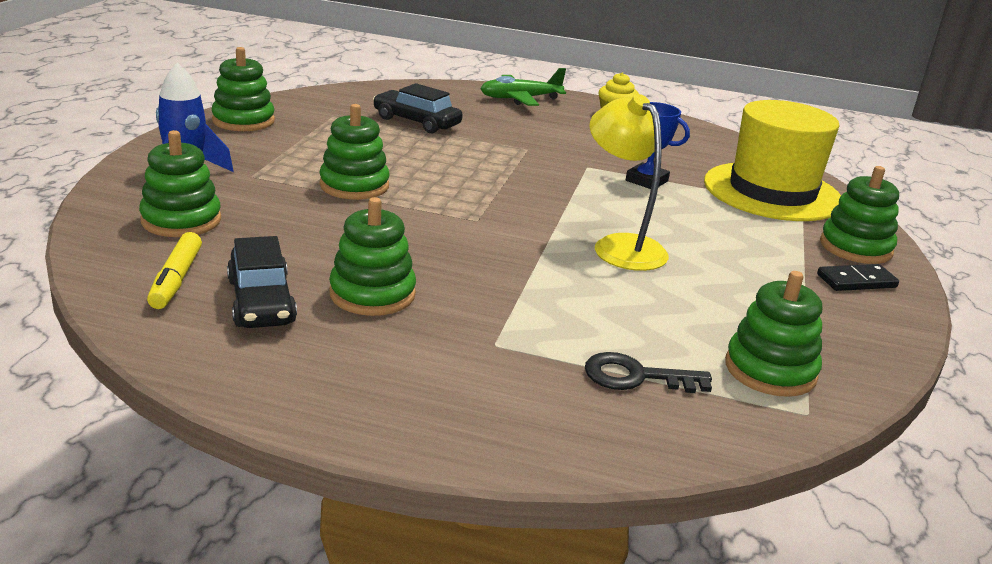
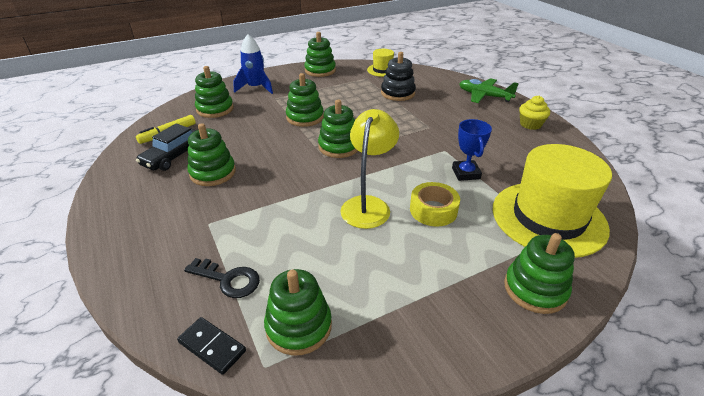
camera: 50 degrees right, 10 degrees up
(338, 98) = (382, 70): none -> yellow hat
(416, 122) = (397, 93): black car -> black stacking toy
(471, 203) = (339, 147): none -> green stacking toy
(635, 377) = (228, 279): black key -> black key turned 150 degrees clockwise
(683, 224) = (433, 210): none -> yellow tape
(856, 281) = (482, 312): black domino -> black domino (212, 347)

